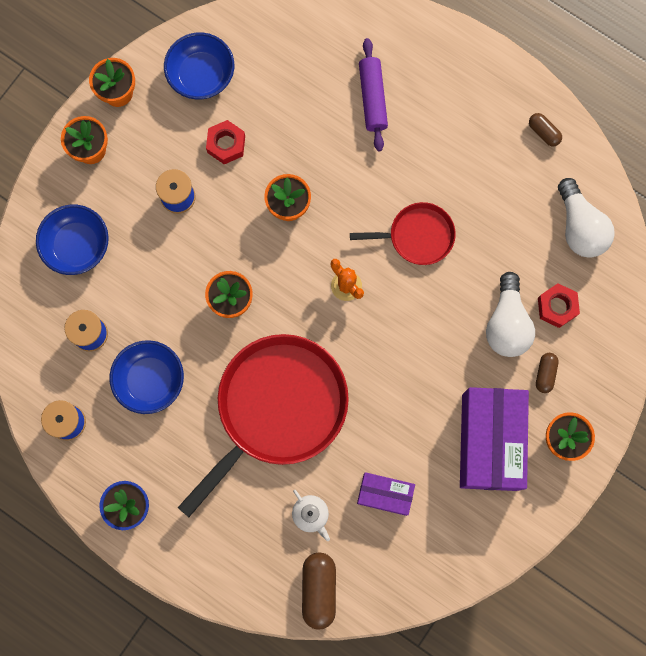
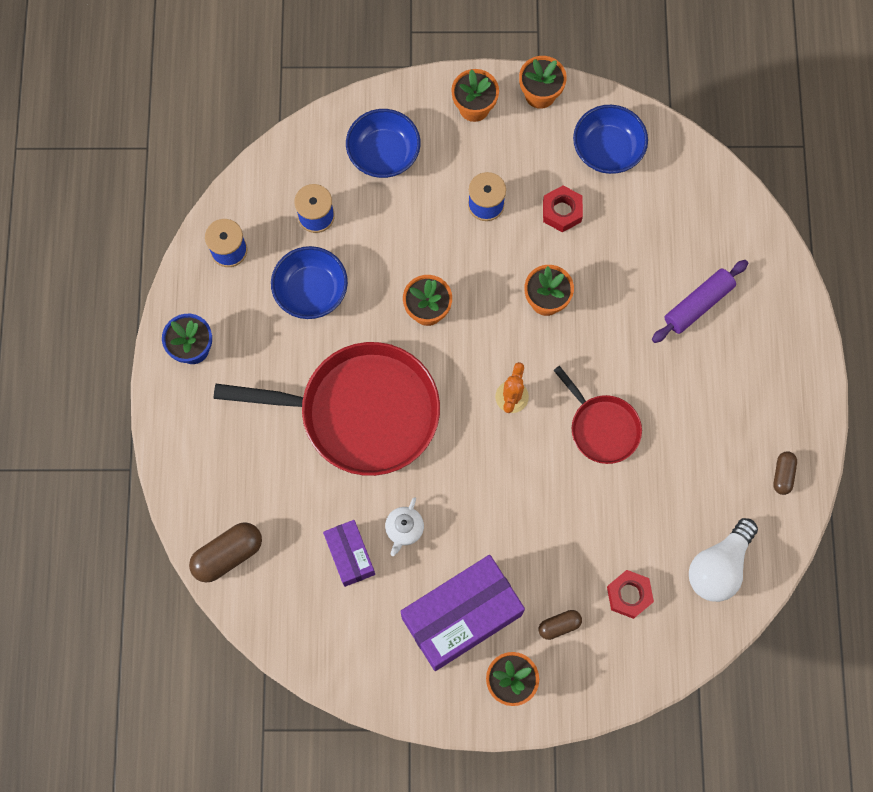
camera: 55 degrees right, 5 degrees down
(311, 514) = (288, 504): white teapot -> white teapot (404, 529)
(507, 323) = (580, 560): white light bulb -> none

